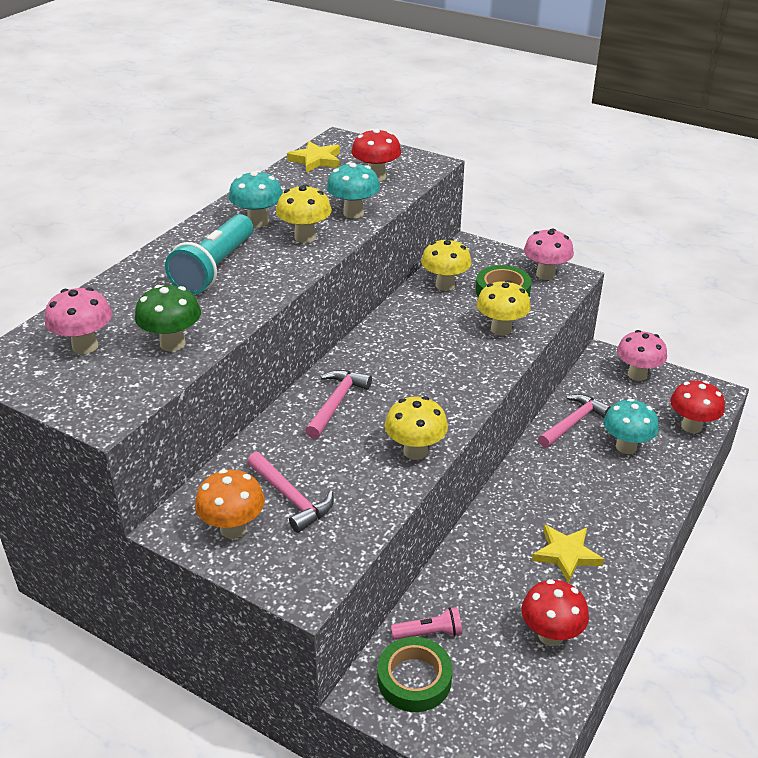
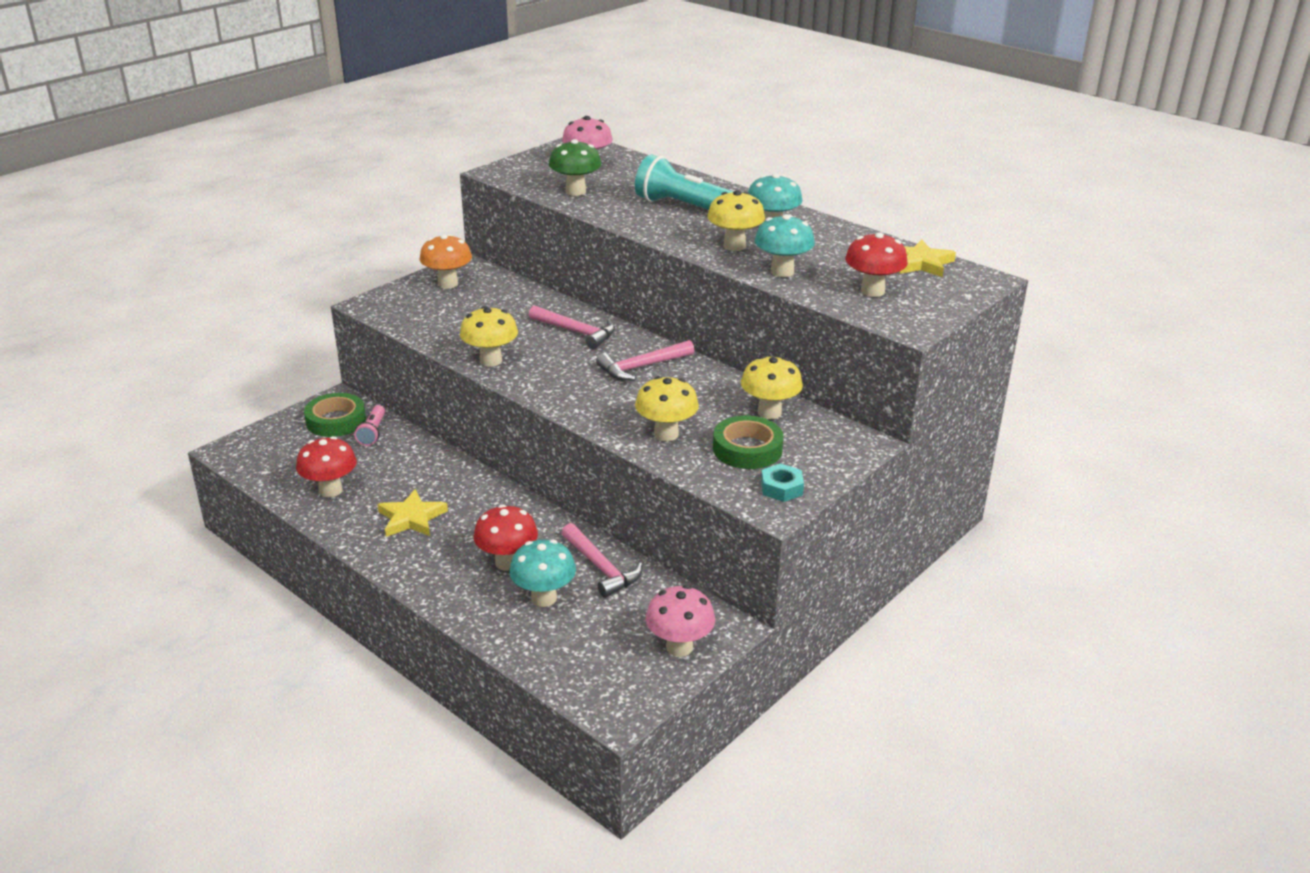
camera: 100 degrees right, 5 degrees down
(291, 498) = (466, 305): pink hammer -> pink hammer (642, 367)
(545, 274) = (781, 488): pink mushroom -> turquoise nut
(691, 426) = (559, 665): red mushroom -> red mushroom (507, 562)

